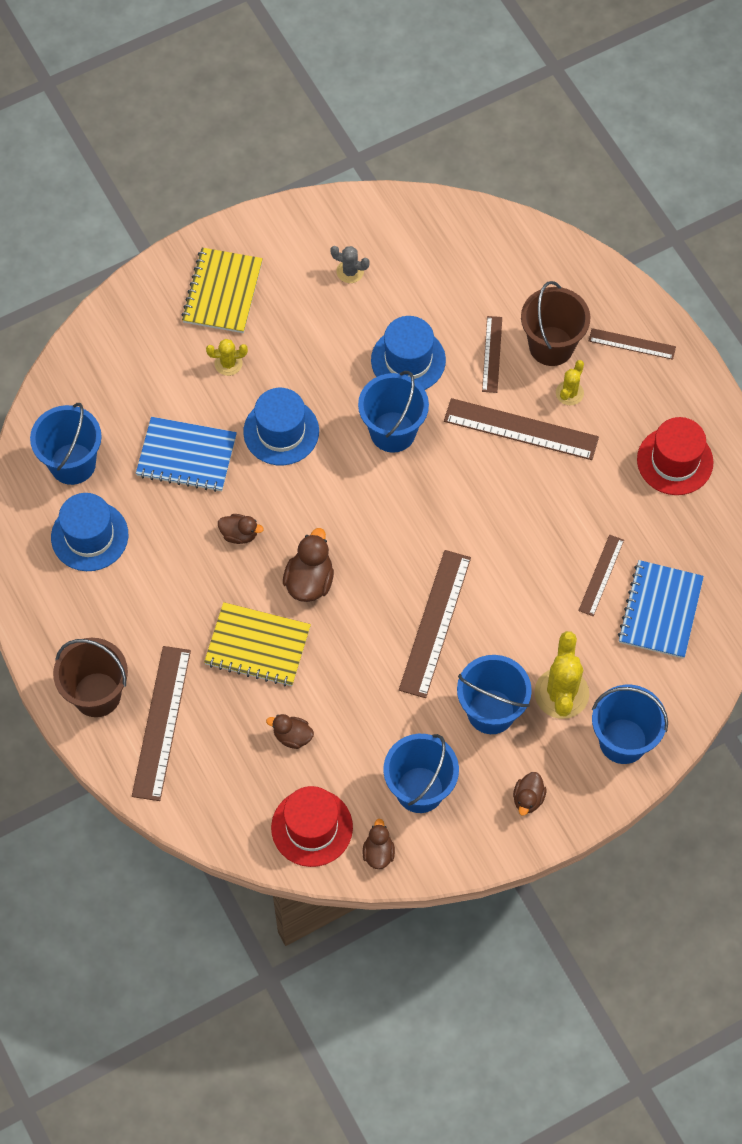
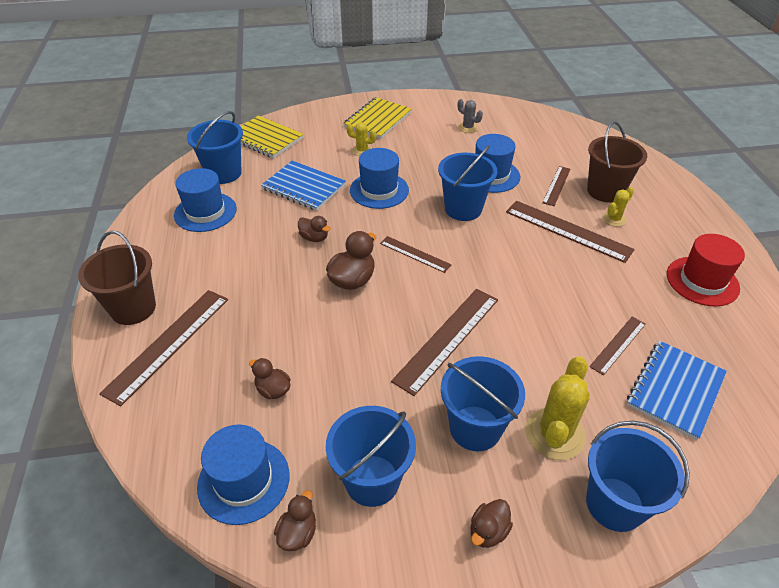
camera: 20 degrees right, 20 degrees down
(257, 646) = (284, 312): yellow notebook -> yellow notebook (265, 138)
(312, 827) = (243, 480): red hat -> blue hat
(632, 344) = (672, 203): brown ruler -> brown ruler (415, 254)

